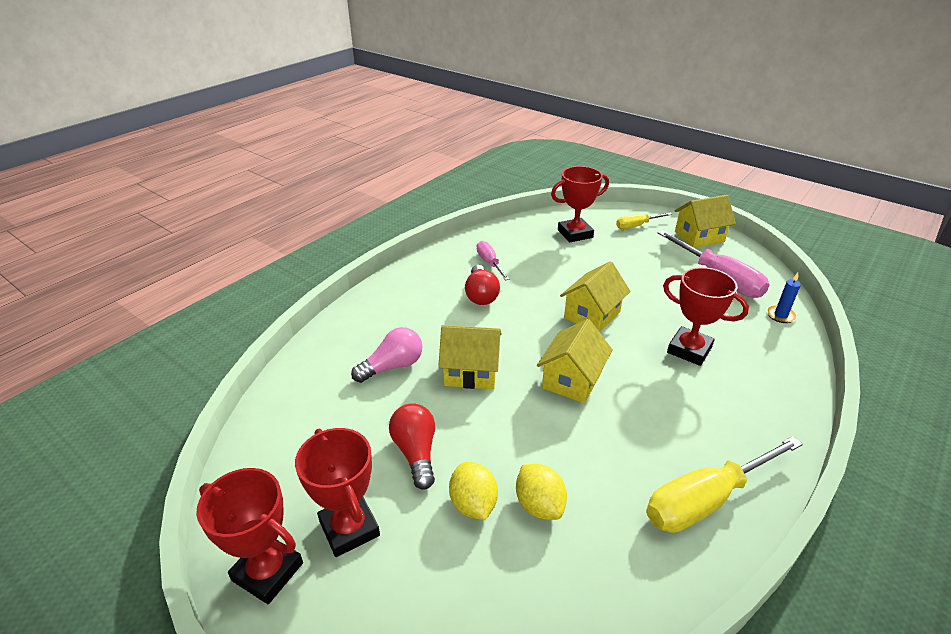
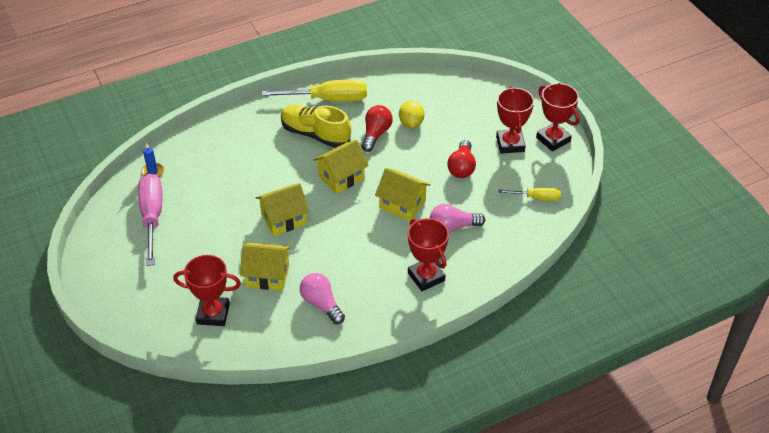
camera: 155 degrees left, 10 degrees up
(473, 504) = (443, 134): yellow lemon -> none
(481, 295) = (353, 269): red light bulb -> red light bulb (376, 134)
(489, 263) = (321, 304): pink screwdriver -> pink light bulb
(636, 226) = (145, 303): yellow screwdriver -> yellow screwdriver (537, 198)
(661, 428) = (315, 134): none -> yellow shoe
(689, 350) = (246, 170): red trophy -> red trophy (426, 277)
(699, 237) = (107, 266): yellow house -> yellow house (267, 275)

